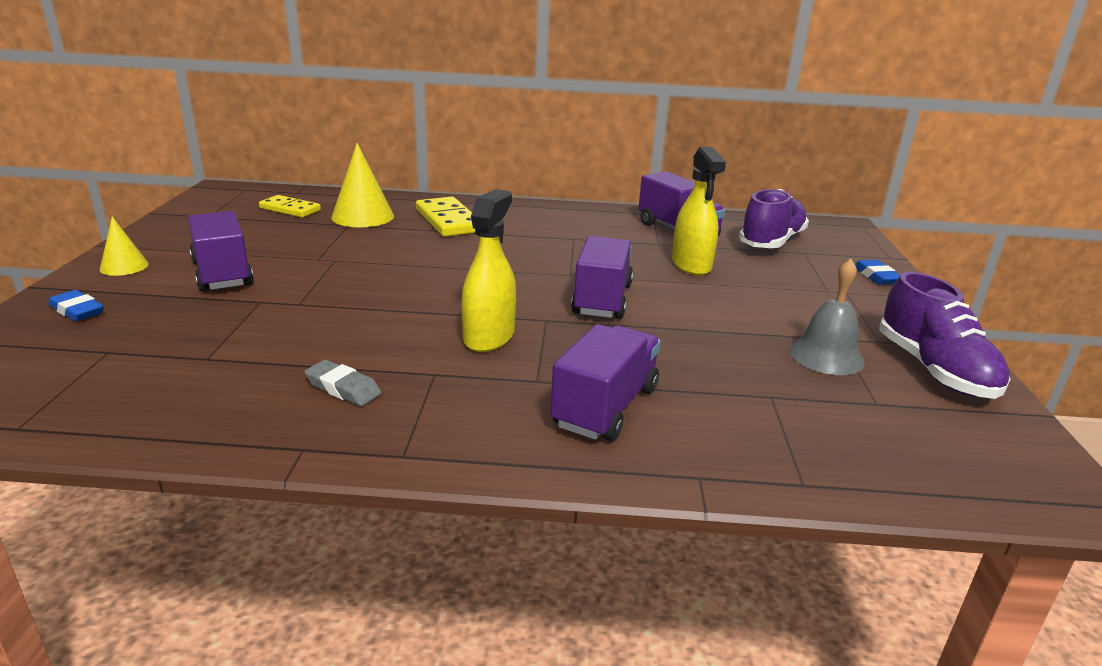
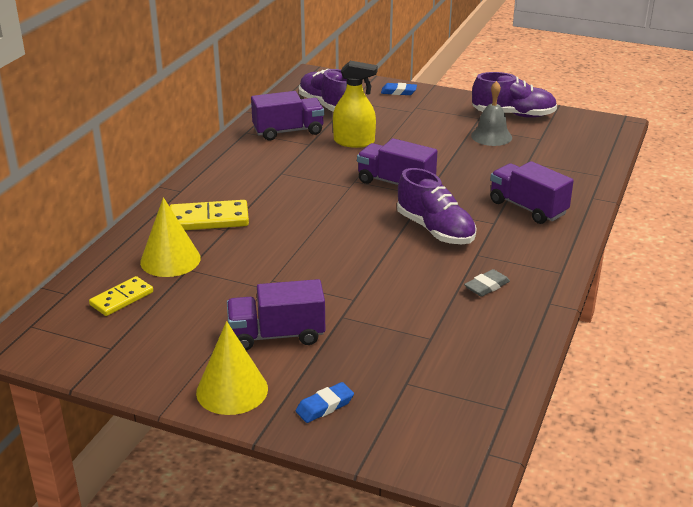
camera: 70 degrees left, 5 degrees up
(124, 266) = (232, 390): yellow cone -> yellow cone, size x1.69
(489, 337) = (435, 230): yellow spray bottle -> purple shoe

